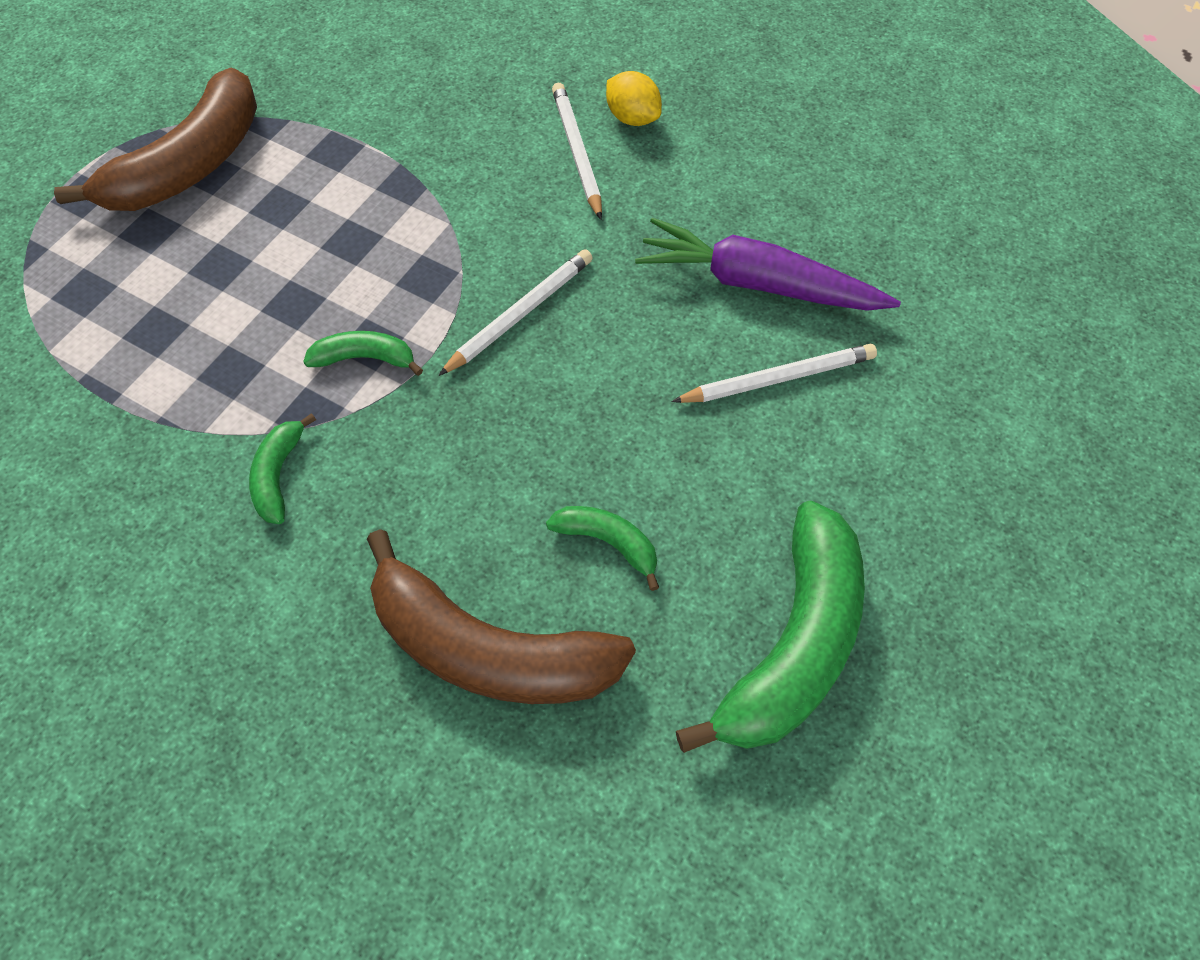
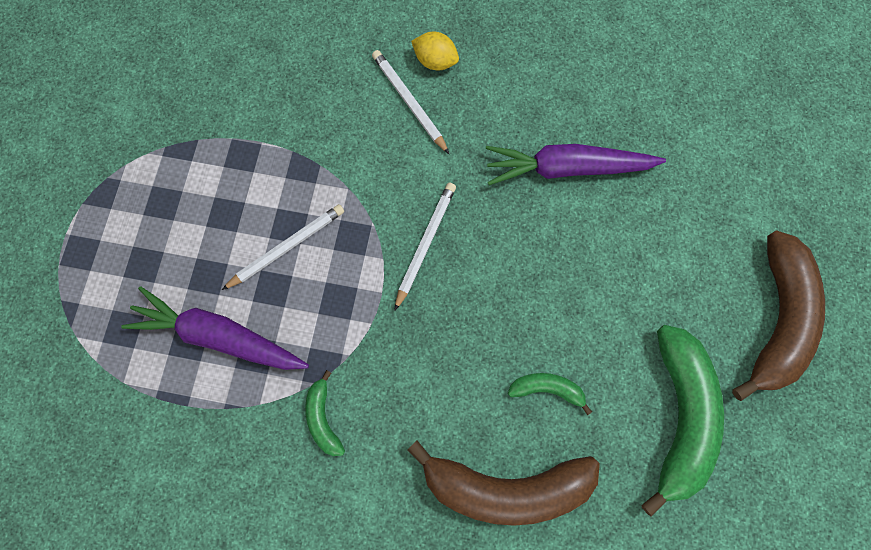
camera: 20 degrees left, 15 degrees up
(189, 165) = (144, 201): brown banana -> brown banana (777, 319)
(196, 336) = (218, 336): none -> purple carrot
(365, 358) = (339, 313): green banana -> none
(778, 378) = (605, 236): white pencil -> white pencil (287, 247)

